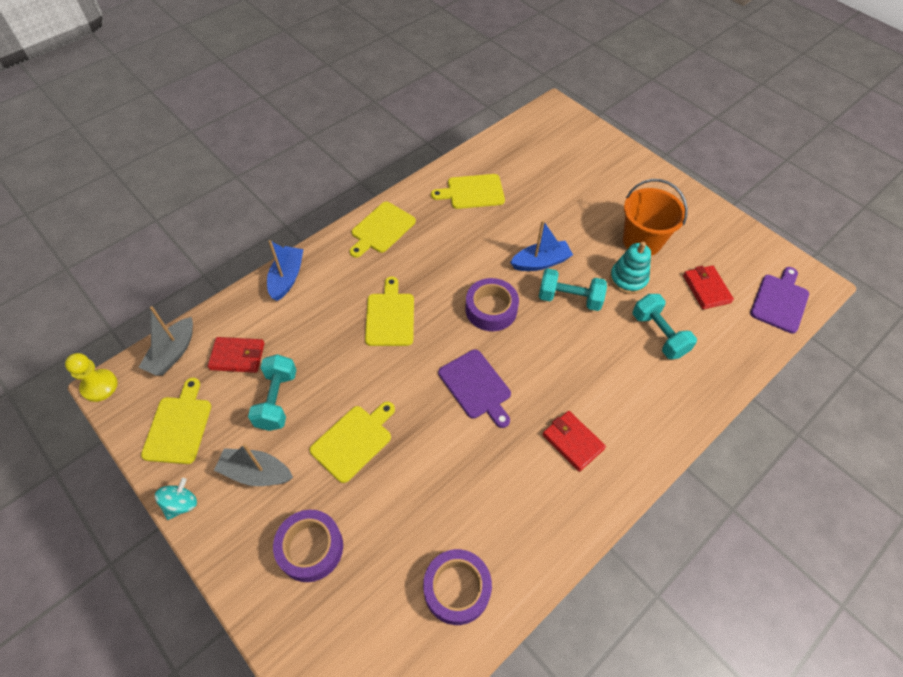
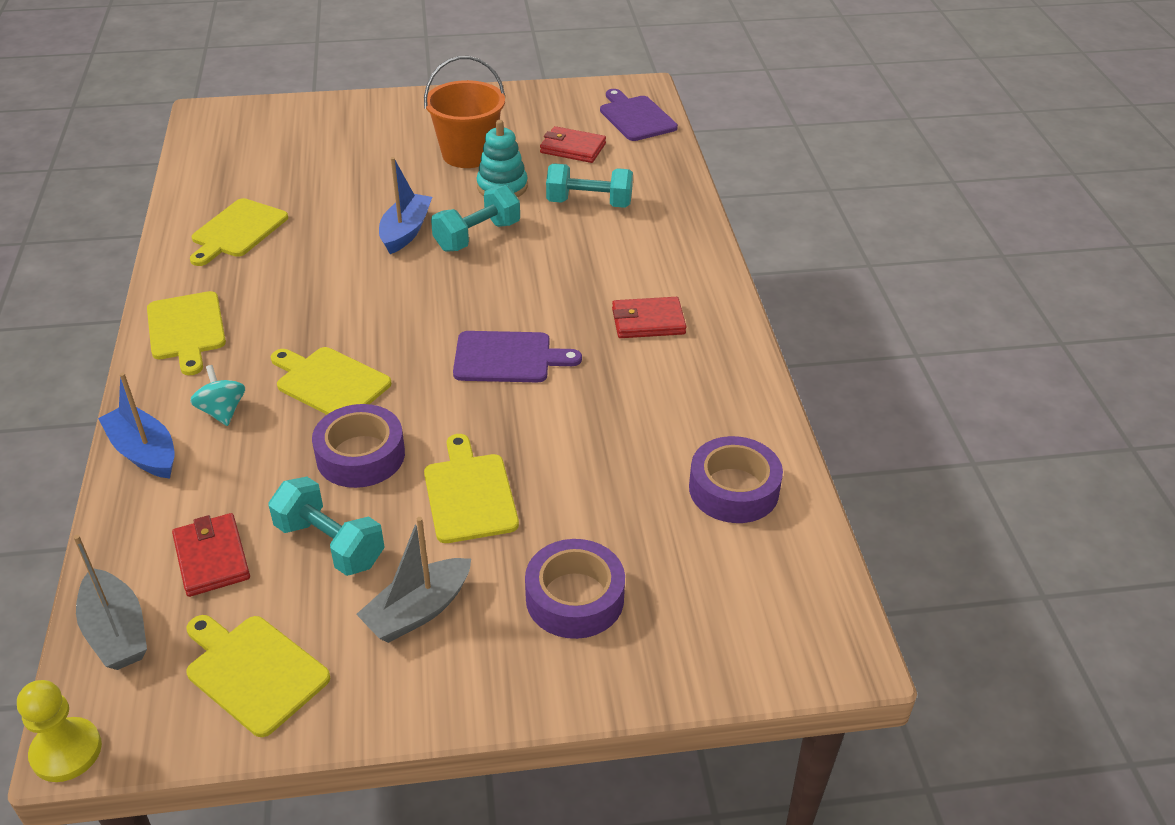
camera: 55 degrees left, 15 degrees down
(181, 504) = (384, 715): turquoise spinning top -> turquoise spinning top (222, 411)
(237, 356) = (211, 558): red wallet -> red wallet turned 60 degrees counterclockwise
(491, 309) = (421, 297): purple tape -> purple tape (360, 455)

